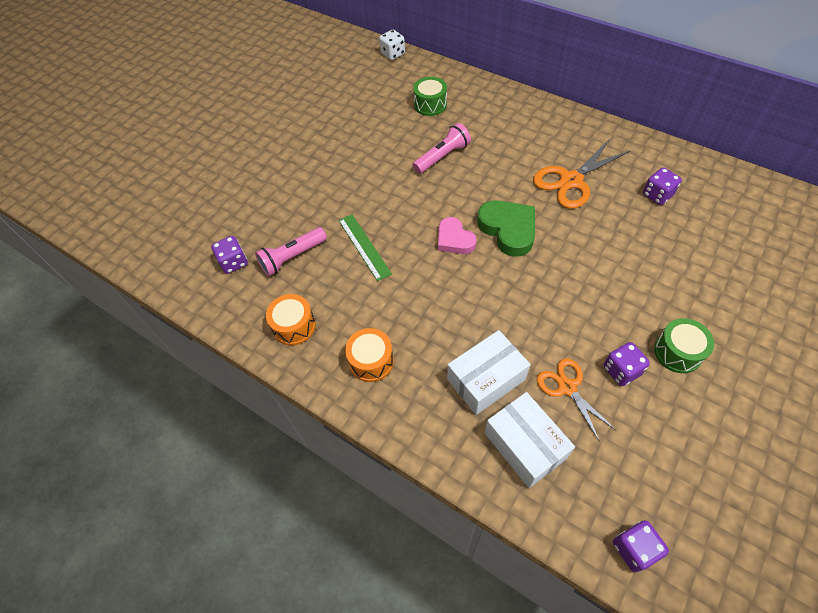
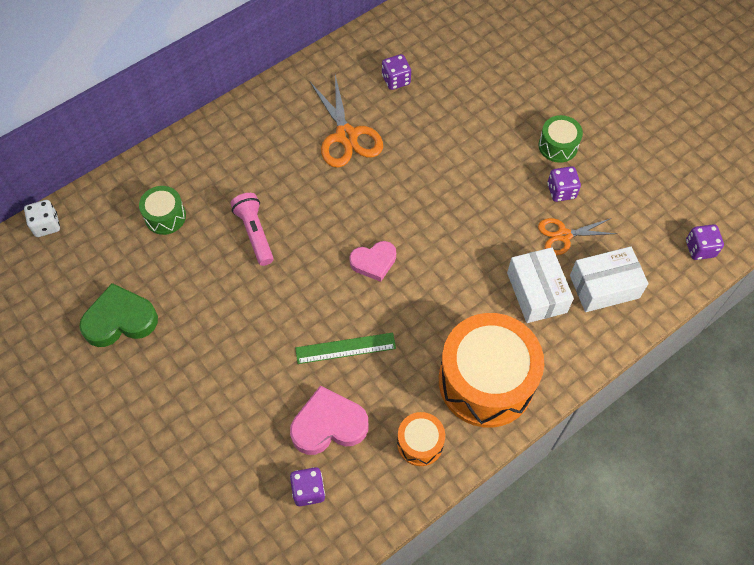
camera: 75 degrees left, 5 degrees up
(292, 257) = (328, 425): pink flashlight -> pink heart
(371, 361) = (486, 381): orange drum -> orange drum, size x2.14
(508, 230) = (382, 212): green heart -> green heart (120, 320)

